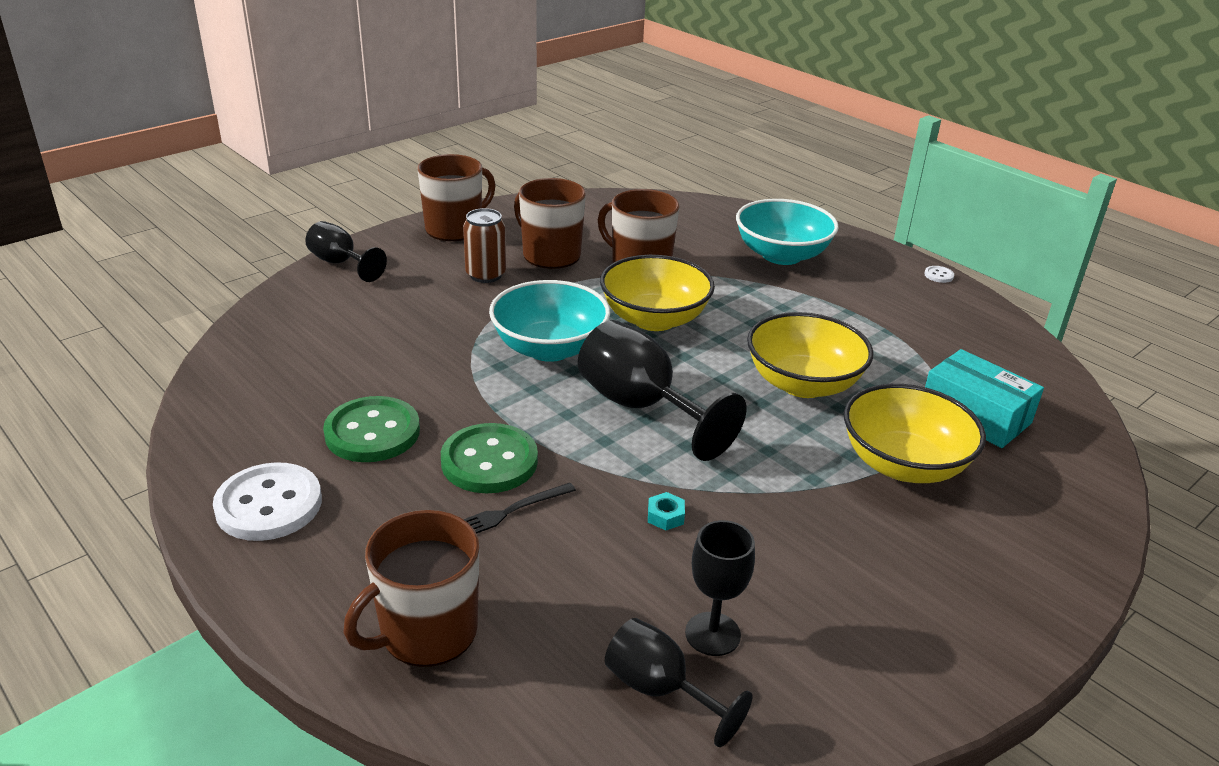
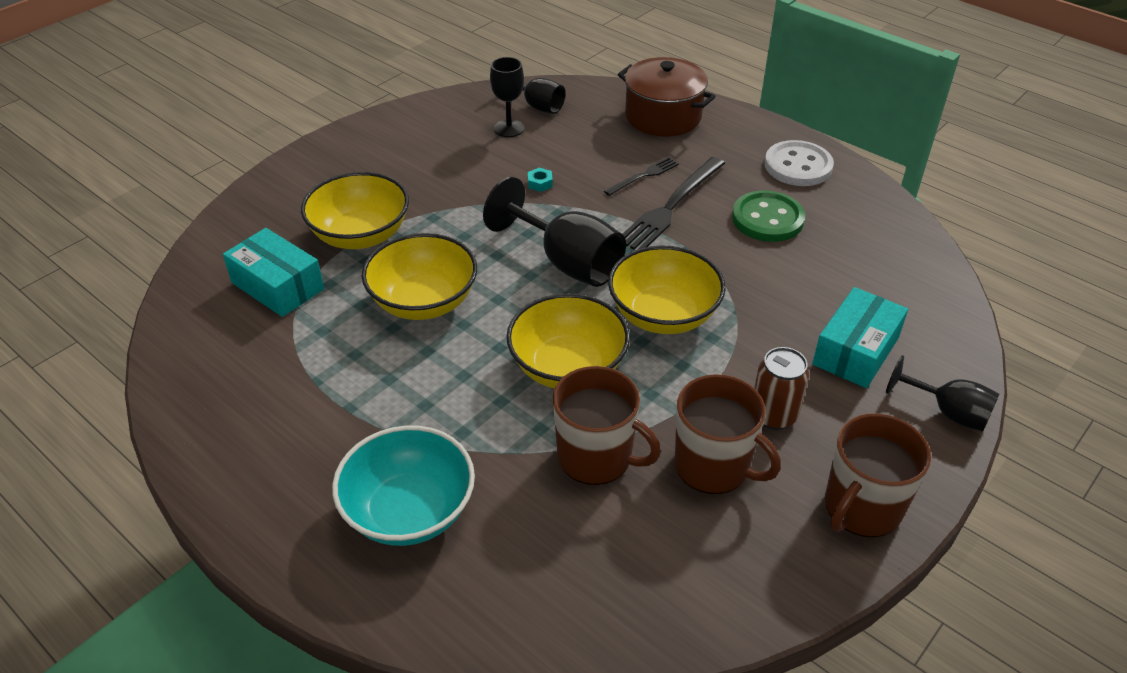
camera: 175 degrees right, 10 degrees up
(380, 305) = (856, 351): none -> turquoise box
(426, 632) = (663, 116): brown mug -> brown pot
(489, 461) = (671, 206): green button -> black fork
(549, 348) = (663, 315): turquoise bowl -> yellow bowl
(938, 275) = (206, 495): white button -> none

